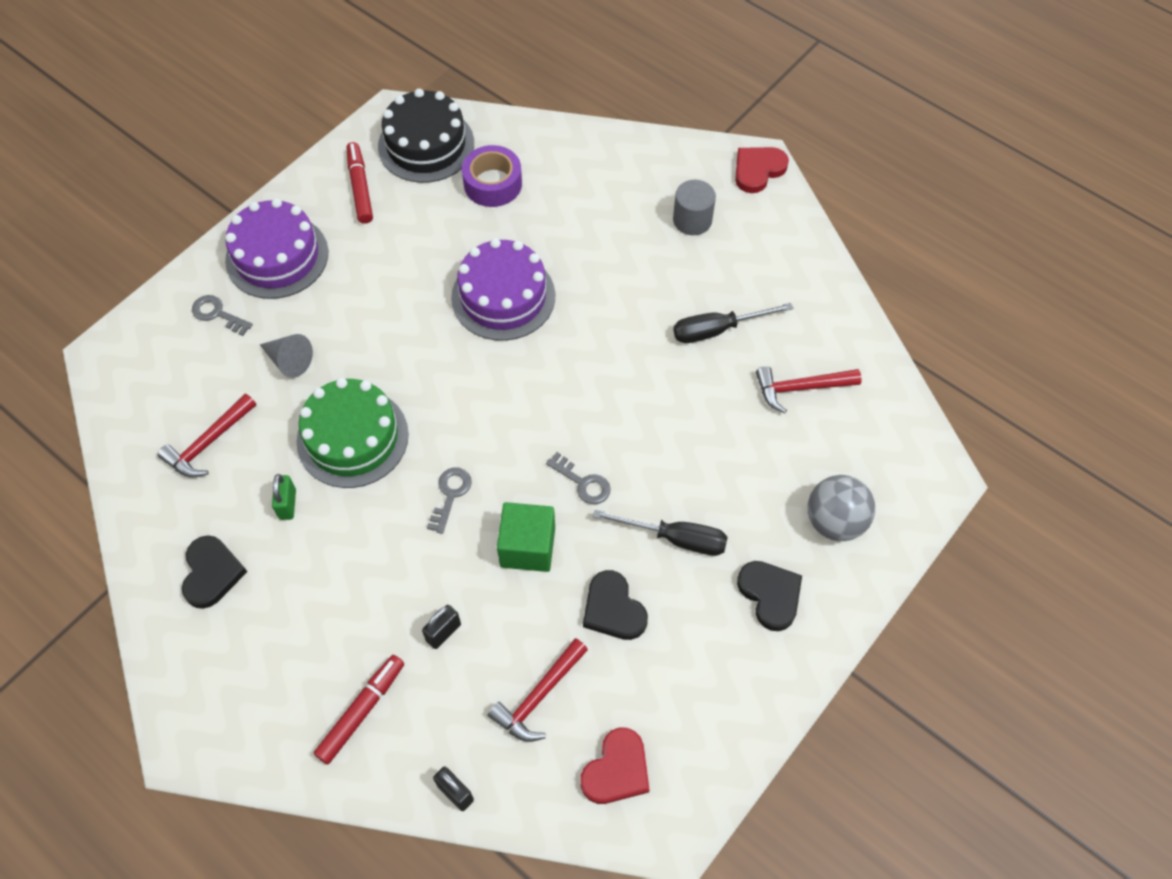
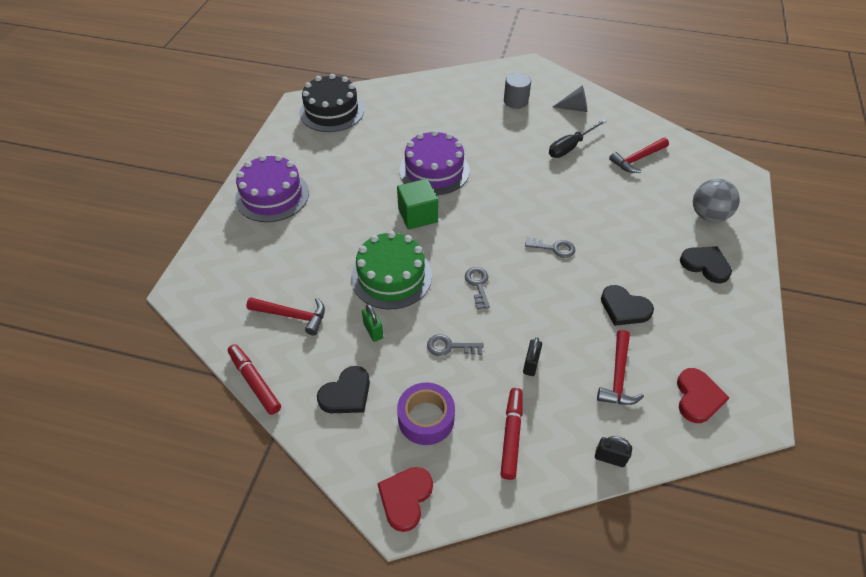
camera: 25 degrees left, 10 degrees down
(208, 443) = (292, 316): red hammer -> red hammer turned 90 degrees counterclockwise
(212, 573) = (346, 394): black heart -> black heart turned 75 degrees clockwise
(217, 314) = (251, 240): grey key -> grey key (450, 347)
(289, 361) = (319, 249): grey cone -> grey cone (574, 108)
(360, 187) = (304, 144): red marker -> red marker (254, 382)
(493, 184) = (387, 118): purple tape -> purple tape (426, 418)
(527, 547) = (547, 295): green cube -> green cube (417, 215)
(675, 538) = (630, 257): black screwdriver -> none
(758, 170) = (533, 69): red heart -> red heart (405, 498)

